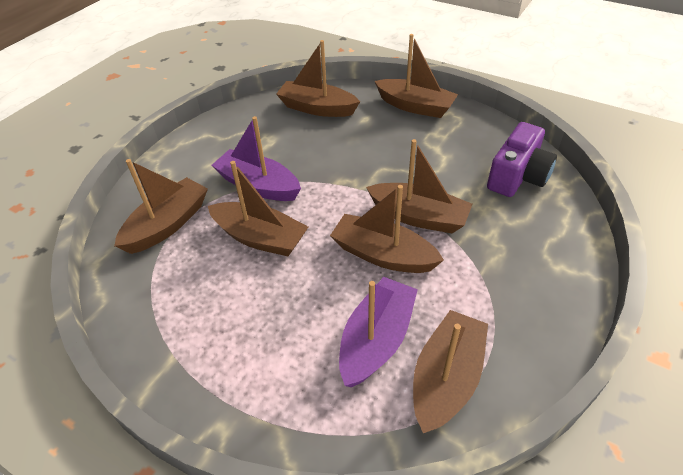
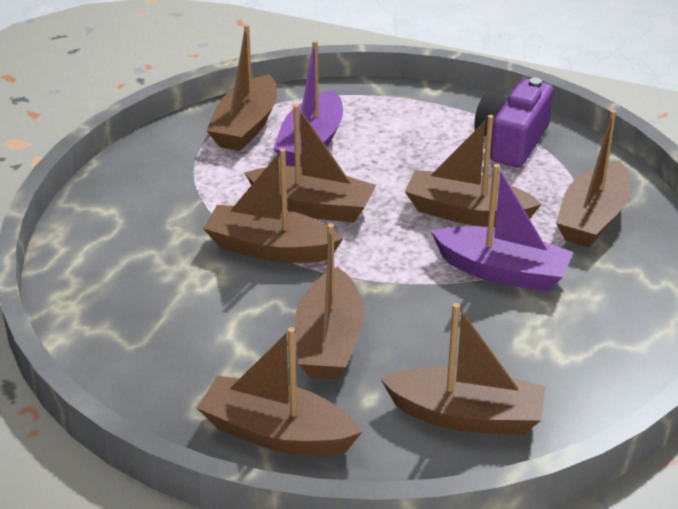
camera: 170 degrees right, 10 degrees down
(383, 148) = (329, 341): none -> brown boat
(518, 176) = (122, 311): purple camera -> purple camera (512, 141)

